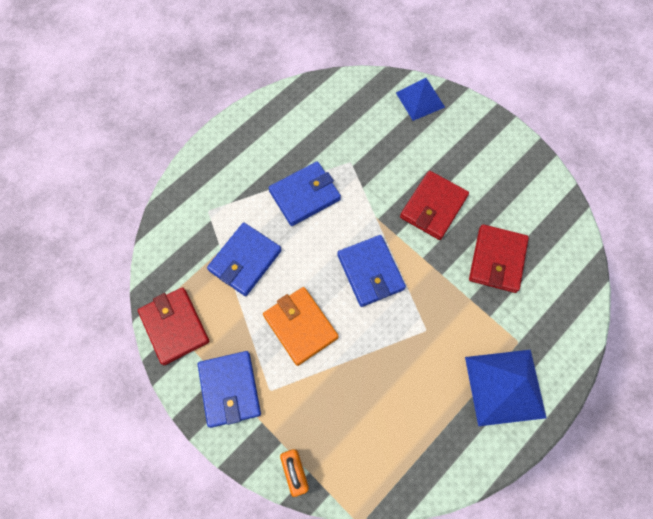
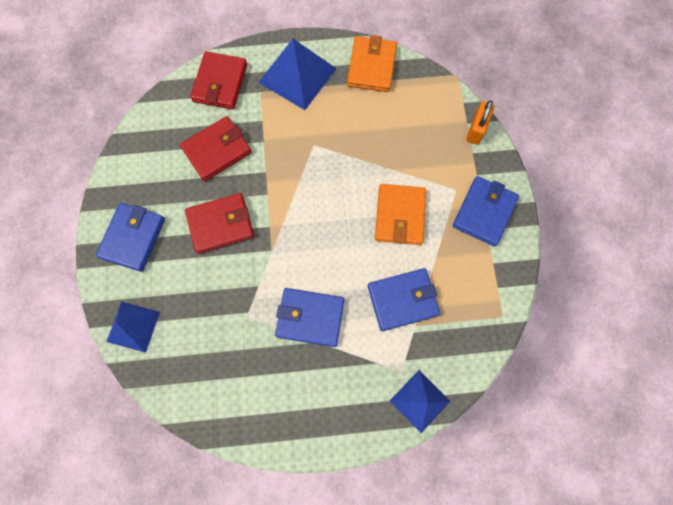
camera: 140 degrees left, 5 degrees up
(174, 326) = (495, 290): red wallet -> red wallet (220, 83)
(179, 202) = (420, 401): none -> blue pyramid
(370, 272) = (314, 214): blue wallet -> blue wallet (133, 238)
(448, 458) = (371, 66): none -> orange wallet

